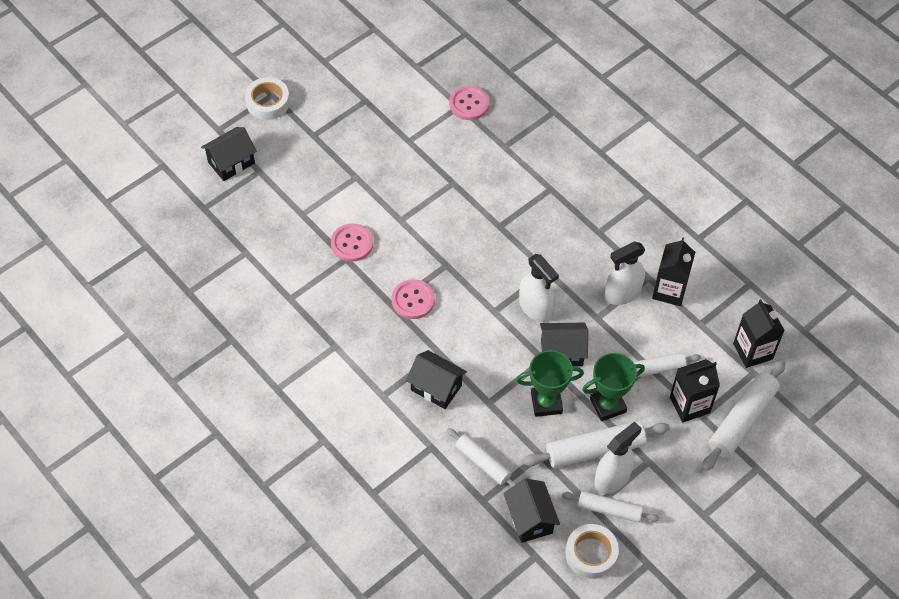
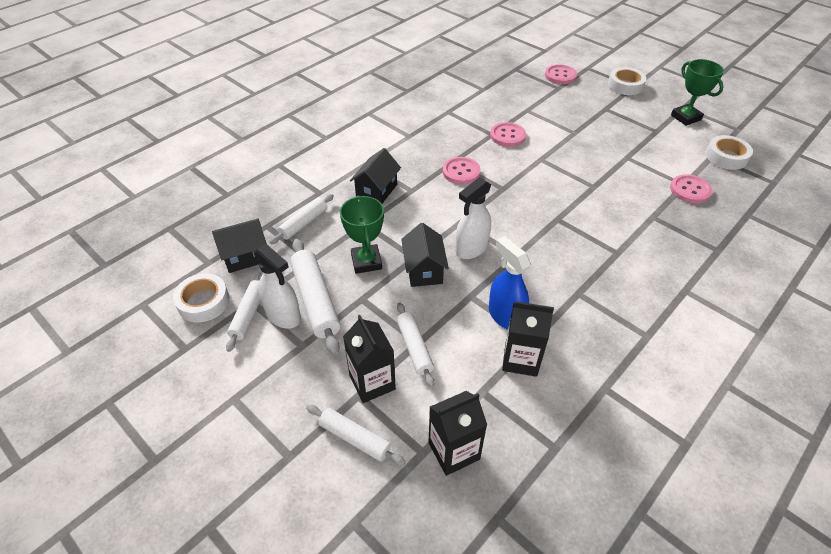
camera: 85 degrees right, 10 degrees down
(231, 163) = (560, 75): black house -> pink button
(420, 56) = (726, 157): none -> white tape
(608, 405) = (367, 308): green trophy -> green trophy (686, 117)
(622, 293) = (505, 316): white spray bottle -> blue spray bottle
(742, 420) = (355, 438): white rolling pin -> white rolling pin, size x0.64

